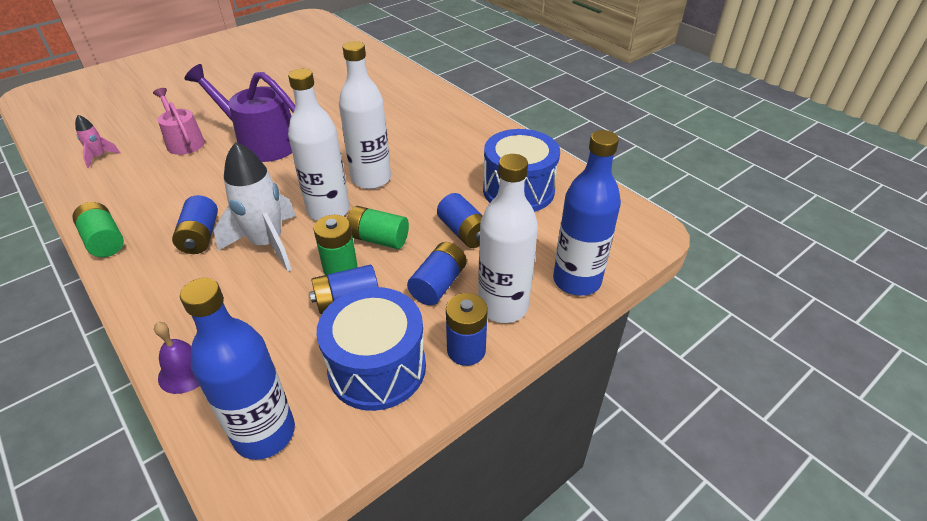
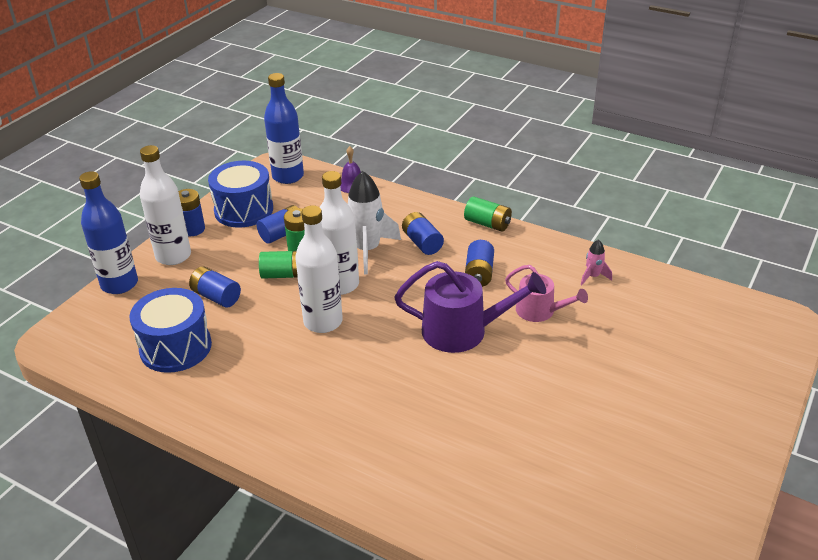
camera: 160 degrees right, 5 degrees down
(438, 284) = (224, 257): blue battery -> blue battery (479, 273)

